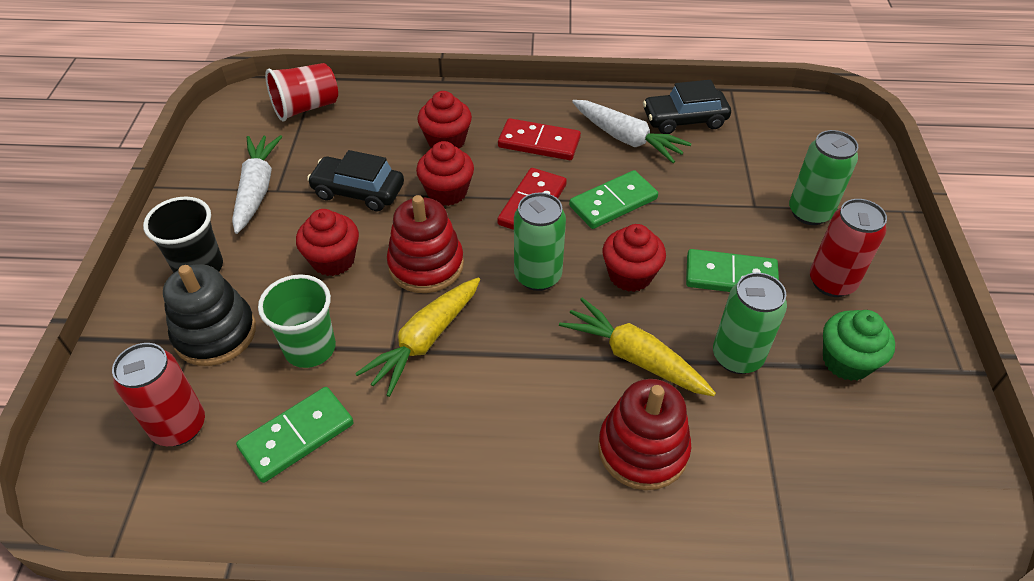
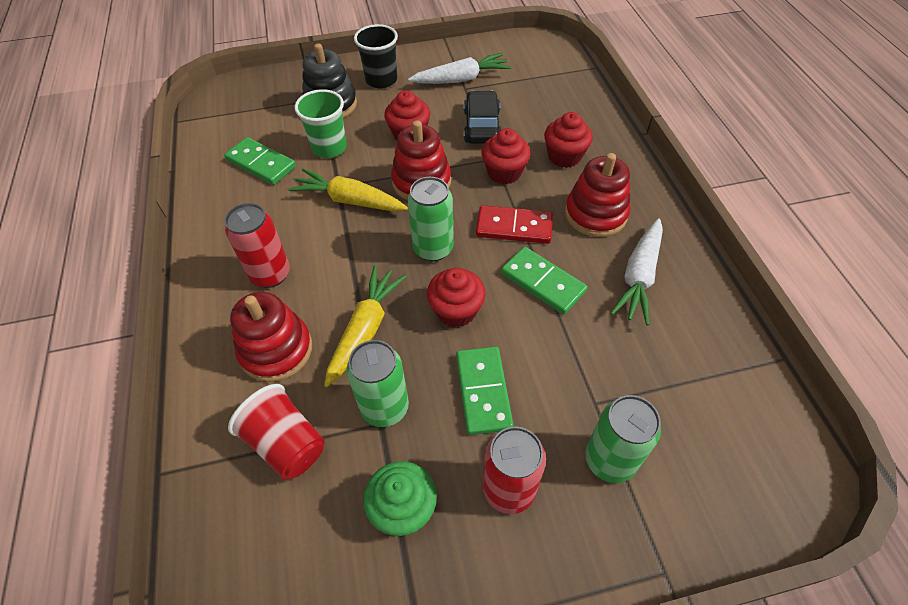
camera: 75 degrees right, 5 degrees up
(179, 426) = (260, 115): red can -> red can (270, 274)
(306, 108) = (558, 73): red cup -> red cup (286, 444)
(539, 143) = (595, 214): red domino -> red stacking toy
(684, 120) = (699, 320): black car -> none

